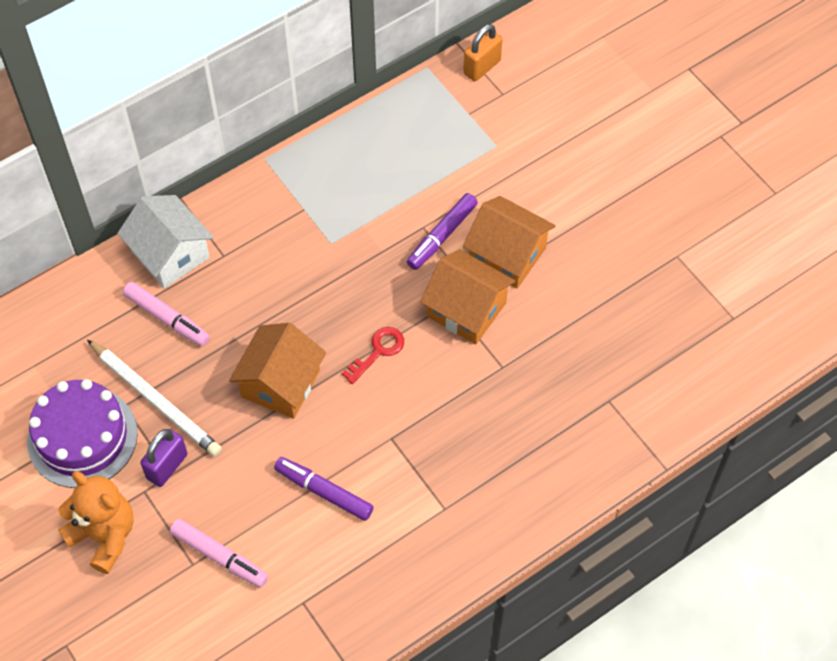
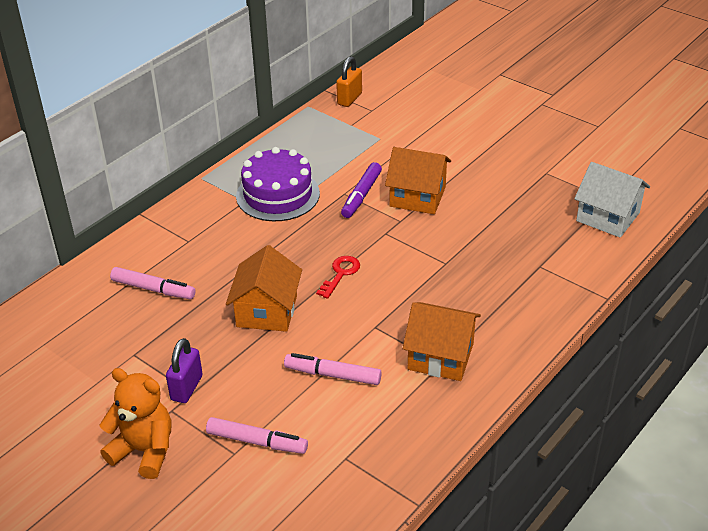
camera: 15 degrees left, 20 degrees down
(82, 437) = (102, 384): purple cake -> purple cake (278, 194)
(156, 400) = (161, 344): white pencil -> none
(170, 254) = (143, 249): white house -> white house (608, 217)
(323, 492) = (332, 375): purple marker -> pink marker
(466, 309) = (400, 234): orange house -> orange house (440, 356)

